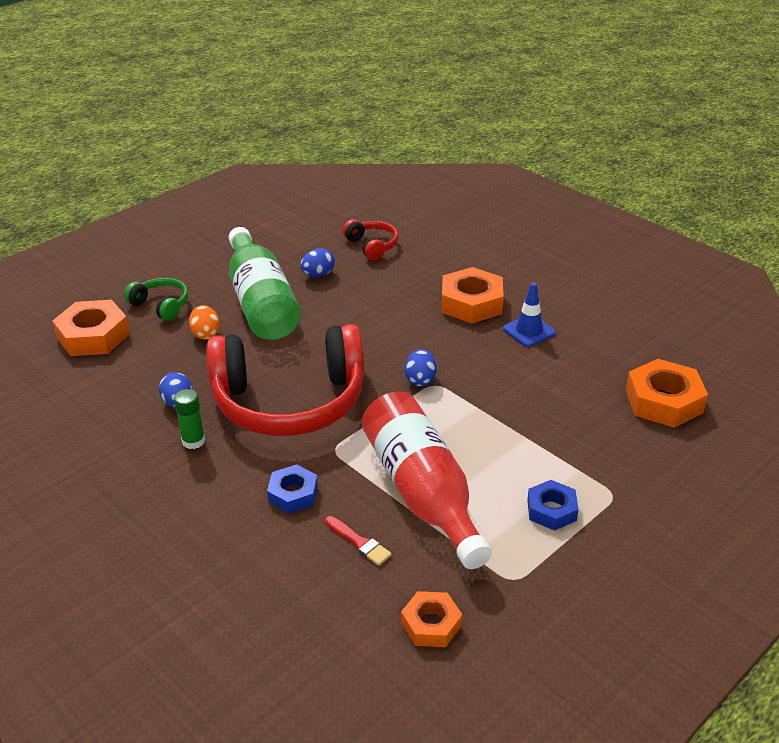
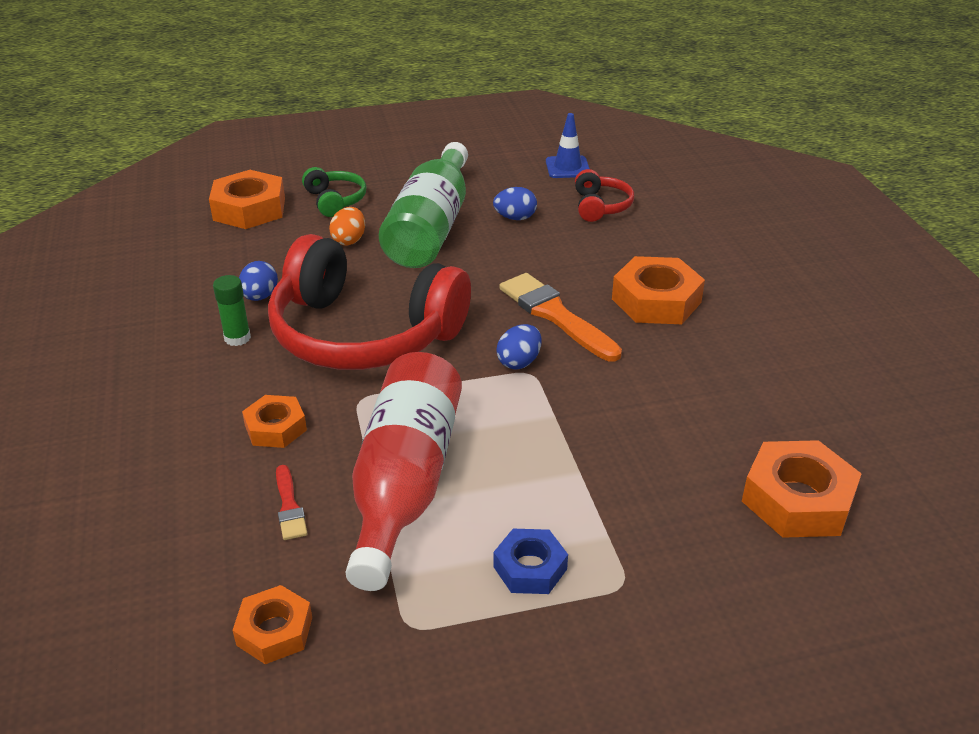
camera: 30 degrees right, 0 degrees up
(293, 494) = (275, 428): blue nut -> orange nut
(415, 337) = (556, 315): none -> orange brush
(529, 331) = (697, 354): blue traffic cone -> blue traffic cone (567, 167)

